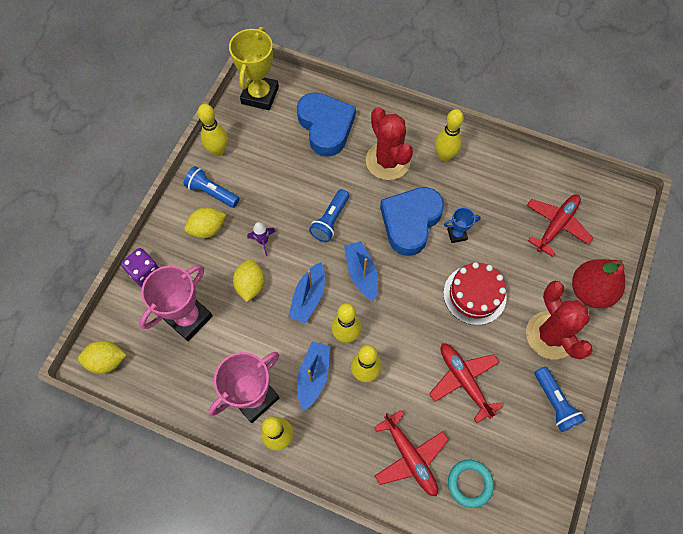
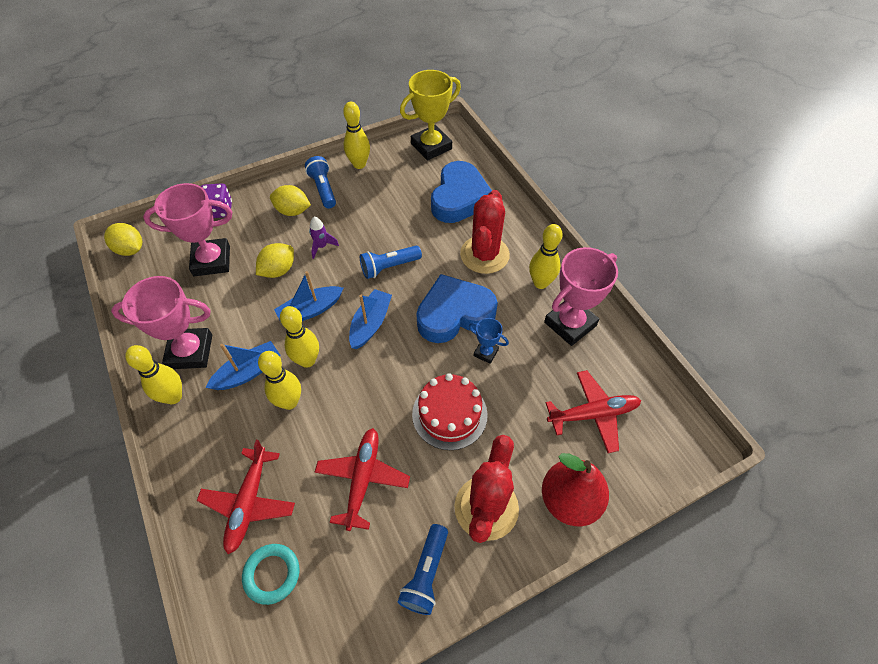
camera: 40 degrees right, 10 degrees down
(489, 172) = (570, 324): none -> pink trophy

